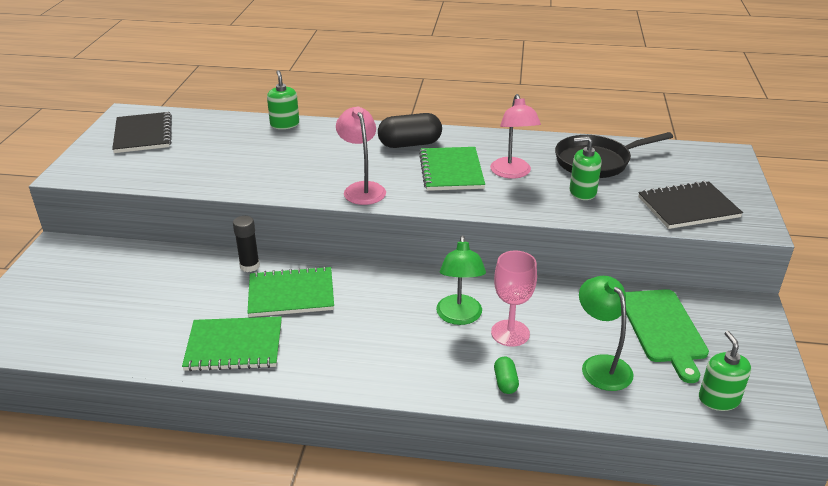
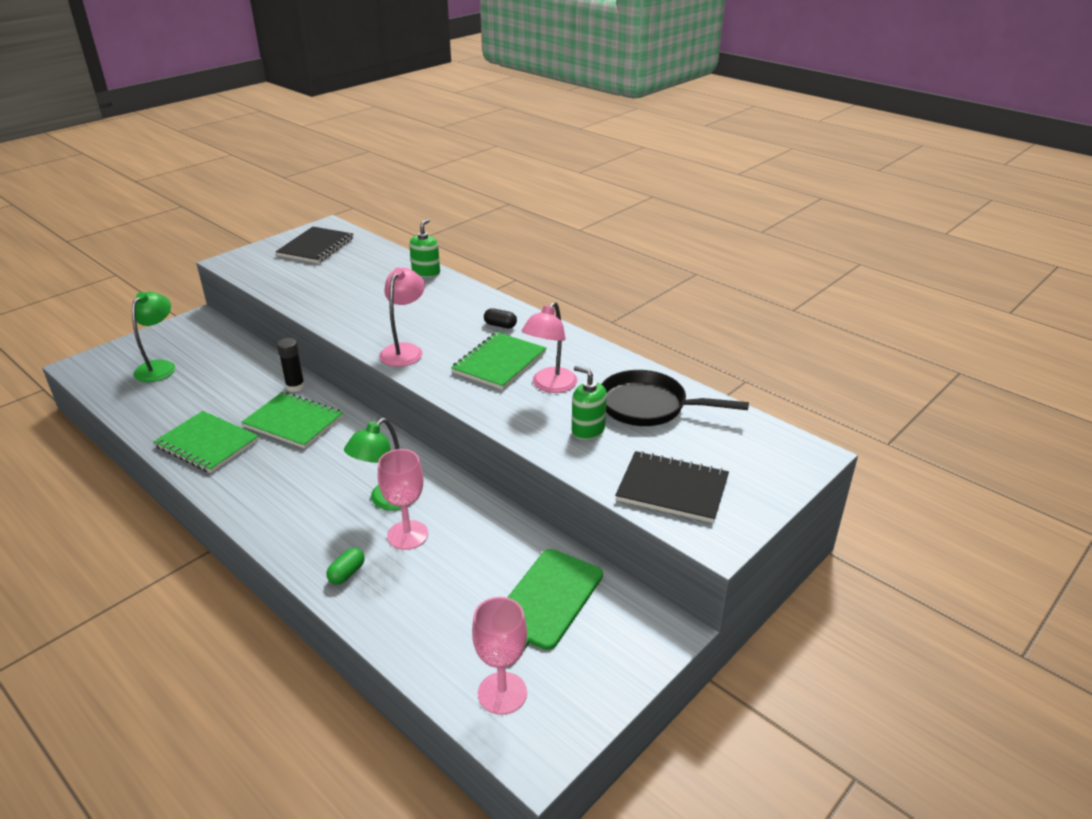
camera: 35 degrees right, 0 degrees up
(410, 144) = (500, 325): black capsule -> black capsule, size x0.51
(601, 365) = (442, 603): green lamp -> green lamp (160, 367)
(718, 399) = (502, 693): green soap dispenser -> pink goblet

